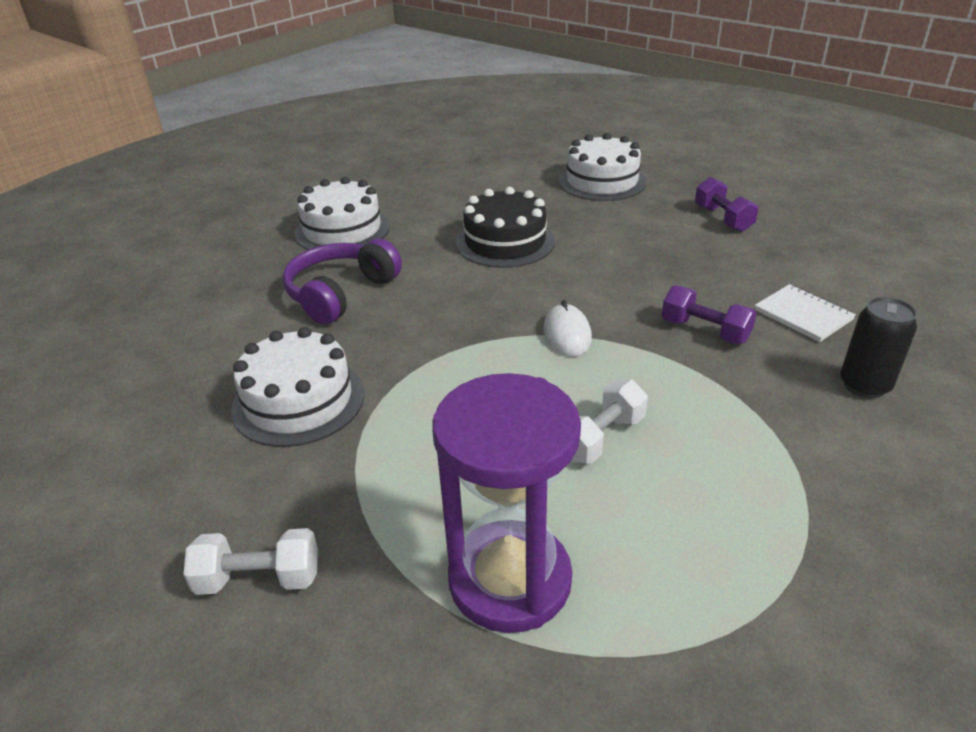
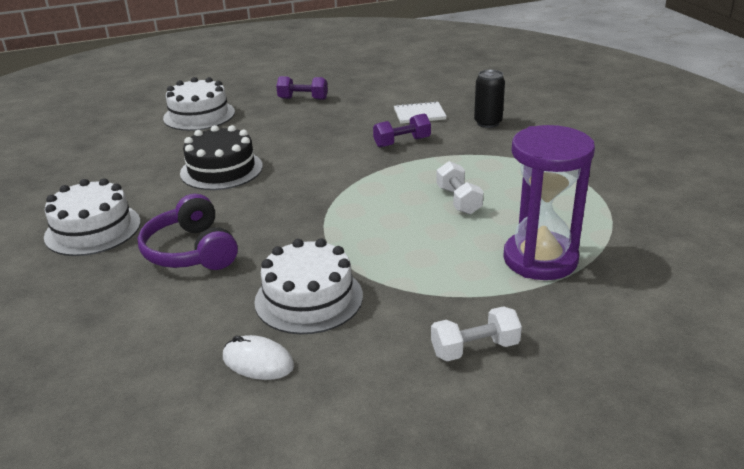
camera: 60 degrees left, 5 degrees down
(259, 579) = (474, 348): white dumbbell -> white dumbbell turned 45 degrees clockwise
(567, 334) = (355, 181): white mouse -> white mouse (258, 362)

